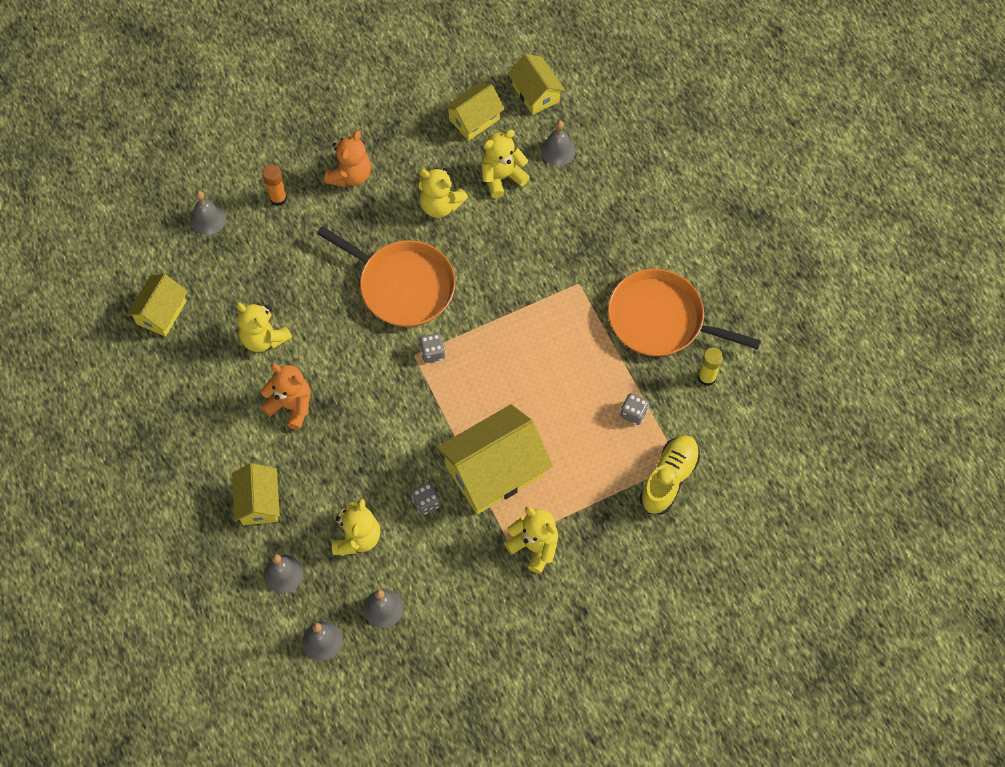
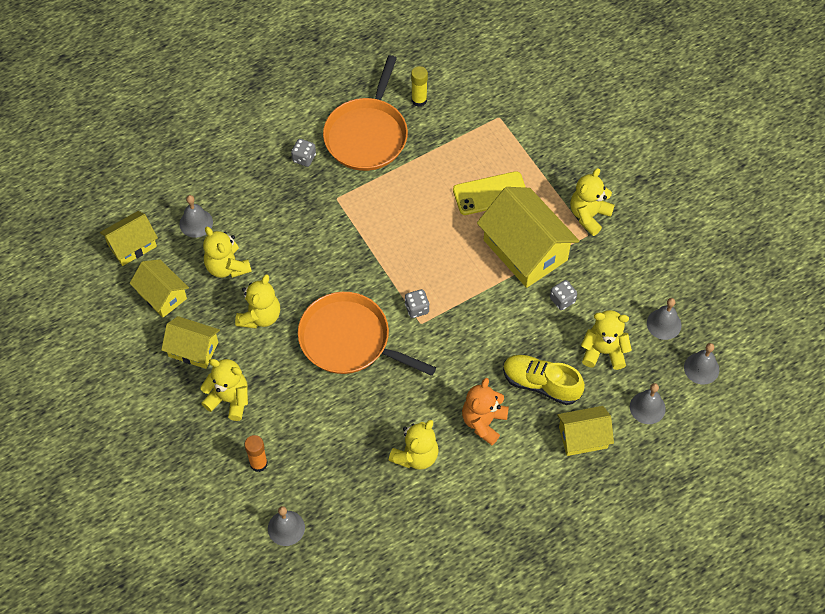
camera: 95 degrees left, 5 degrees down
(161, 312) = (396, 556): yellow house -> yellow house (193, 349)
(350, 175) = (229, 399): orange teddy bear -> yellow teddy bear
(403, 285) = (349, 340): orange pan -> orange pan turned 90 degrees counterclockwise
(572, 442) = (490, 193): none -> yellow phone
(633, 413) = (458, 151): grey dice -> grey dice (304, 158)
(668, 479) = (514, 123): yellow shoe -> yellow shoe (541, 384)

